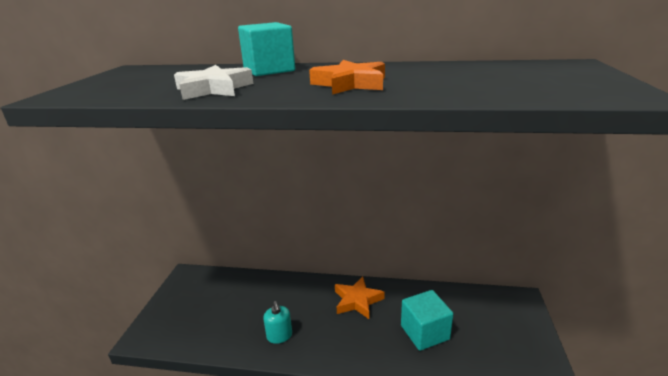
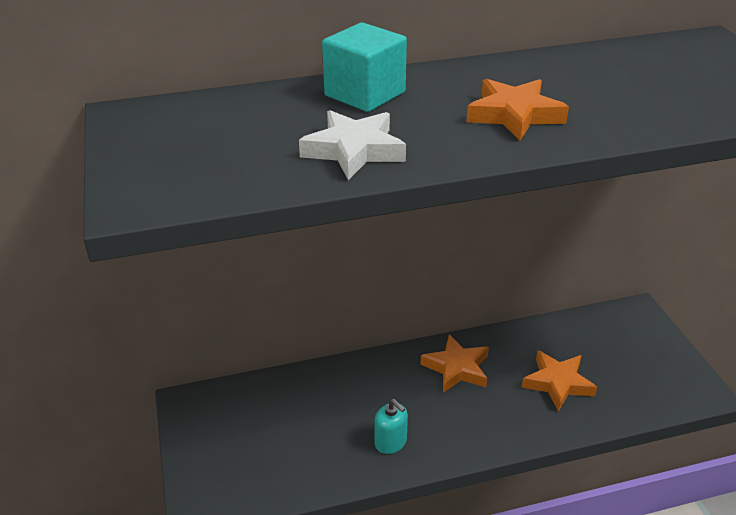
camera: 25 degrees left, 10 degrees up
(424, 332) = (558, 383): turquoise cube -> orange star

